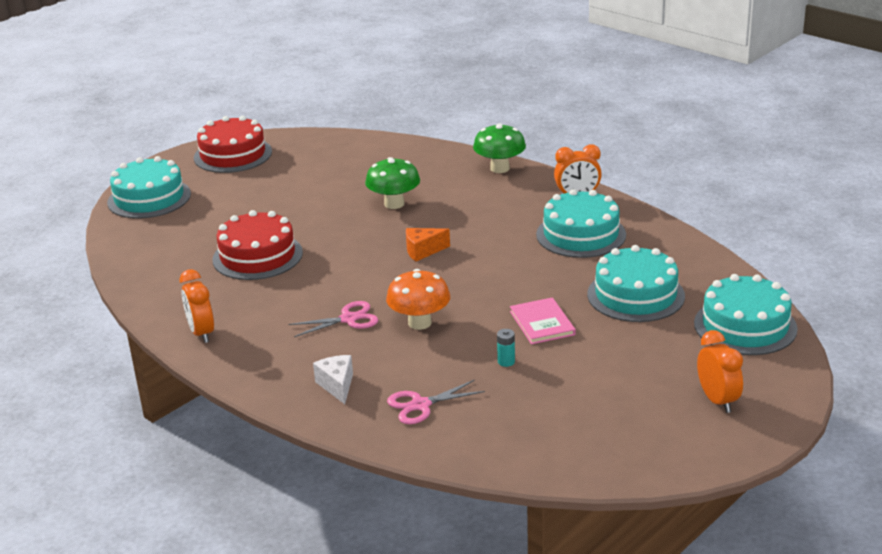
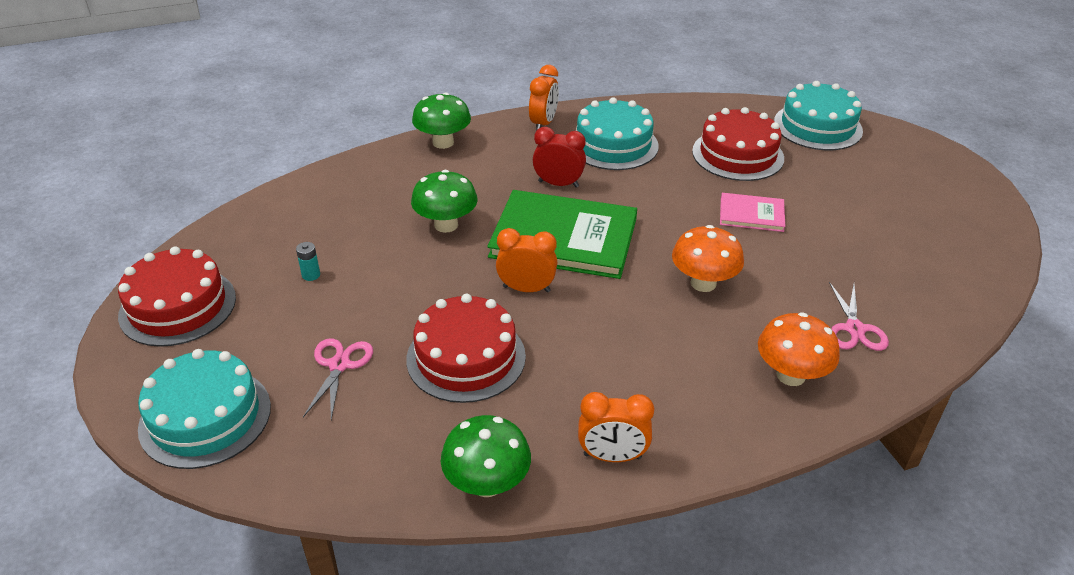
camera: 65 degrees left, 10 degrees up
(151, 297) = (487, 483): none -> green mushroom
(337, 385) = (791, 375): white cheese -> orange mushroom
(348, 319) = (663, 328): pink scissors -> pink scissors (339, 365)
(423, 251) = (564, 238): orange cheese -> green book
(493, 228) = (558, 184): none -> red clock
(506, 361) = (805, 255): turquoise battery -> turquoise battery (311, 275)
(635, 295) = (737, 154): turquoise cake -> red cake
(717, 400) = (917, 175): orange clock -> orange clock (526, 289)

